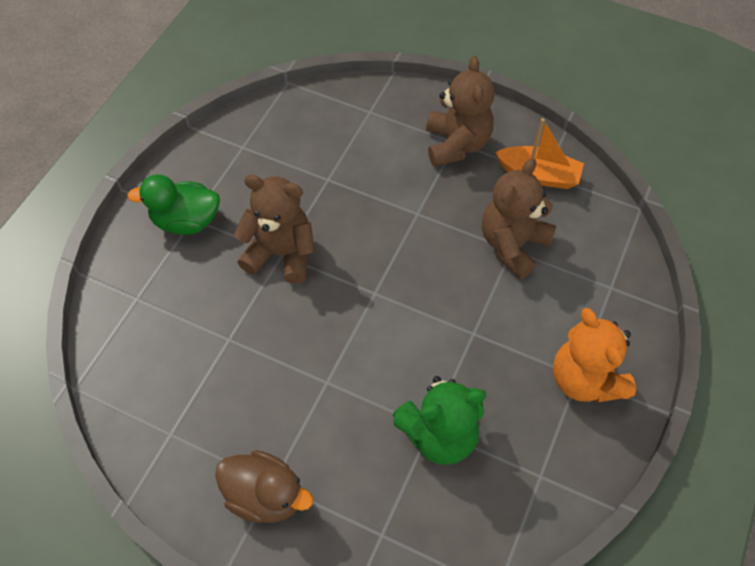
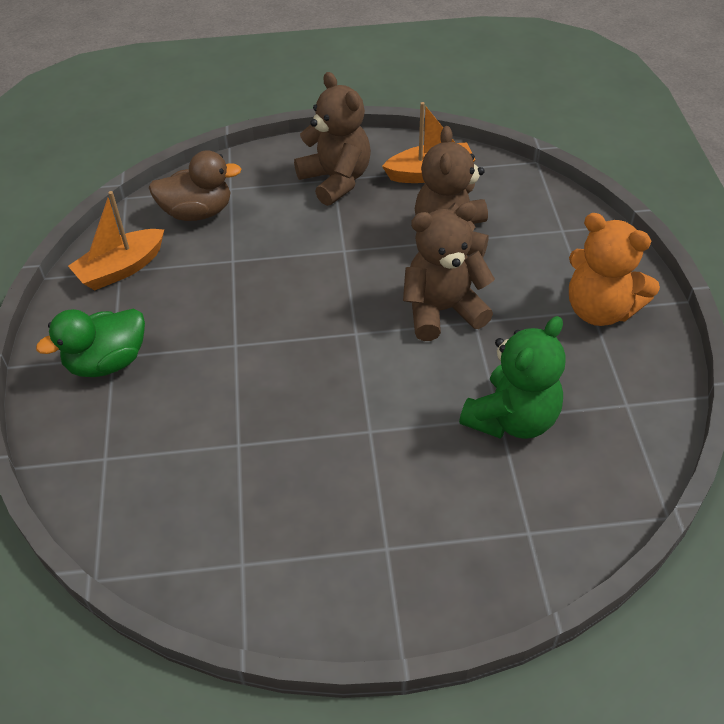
camera: 30 degrees left, 10 degrees down
(244, 145) = (121, 269): none -> orange boat
(265, 495) = (388, 563): brown duck -> brown duck (197, 212)
(281, 253) = (234, 344): brown teddy bear -> brown teddy bear (442, 310)

